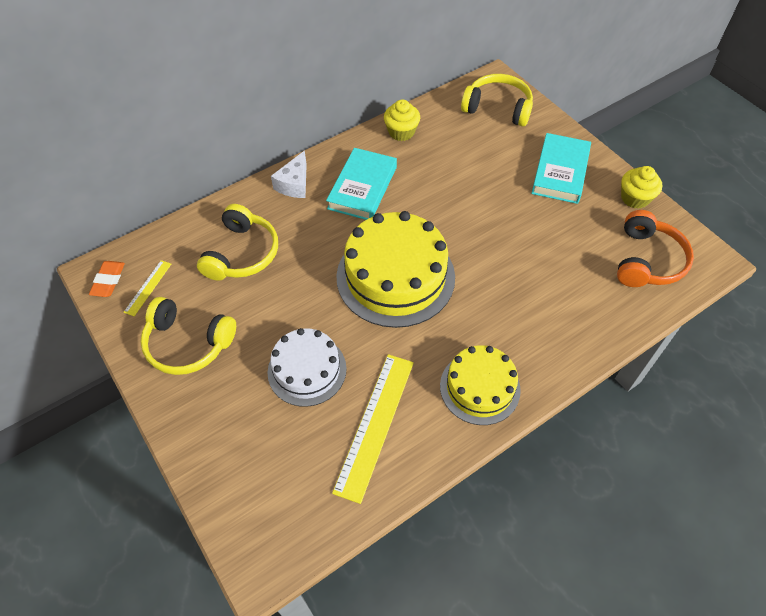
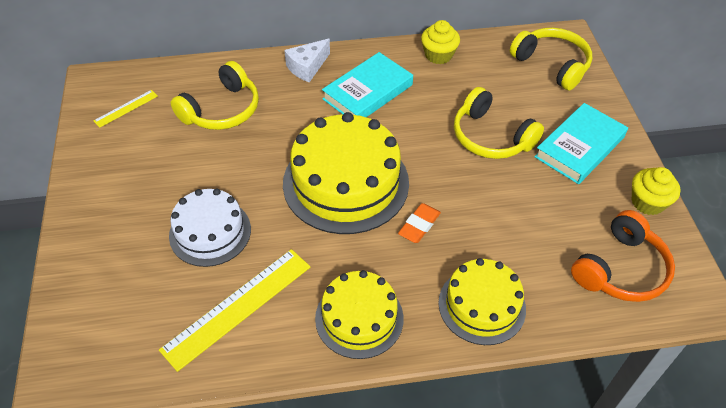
camera: 25 degrees right, 5 degrees down
(108, 281) = (99, 91): orange eraser -> orange eraser (419, 225)
(188, 343) = (126, 167): yellow headphones -> yellow headphones (491, 137)
(566, 334) = (482, 305): none -> yellow cake

